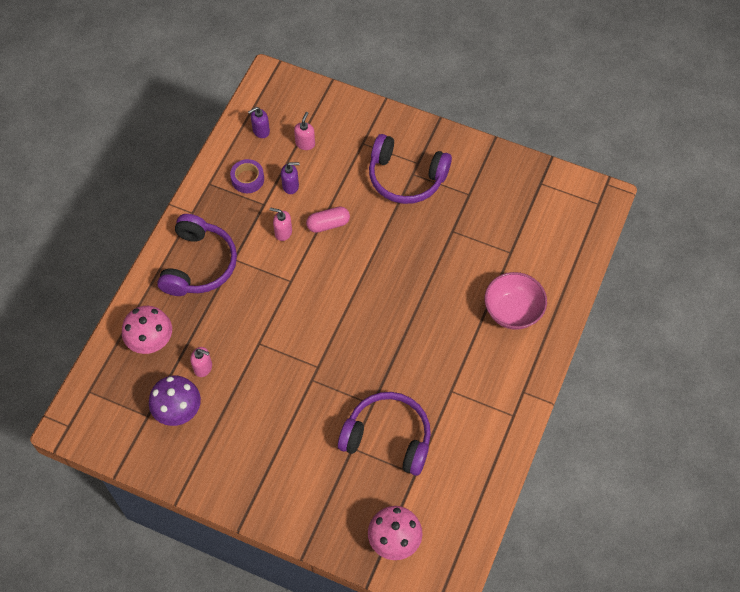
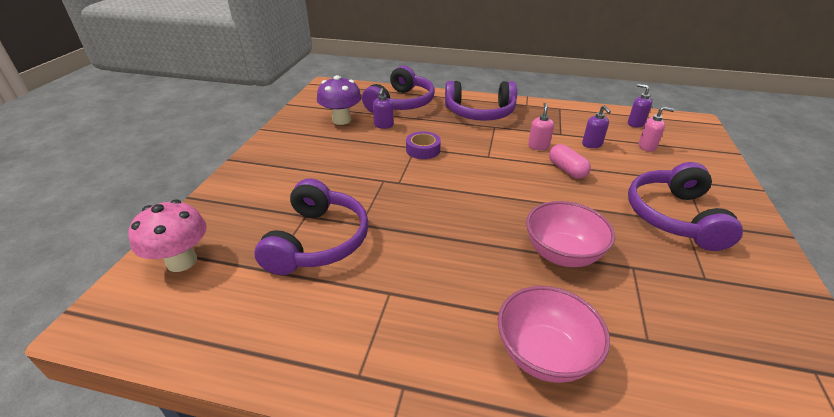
camera: 80 degrees right, 25 degrees down
(151, 342) = (401, 103): pink mushroom -> purple headphones
(203, 368) = (383, 125): pink soap dispenser -> purple soap dispenser
(247, 179) = (579, 123): purple tape -> purple tape (423, 150)
(432, 269) = (562, 254): none -> pink bowl

